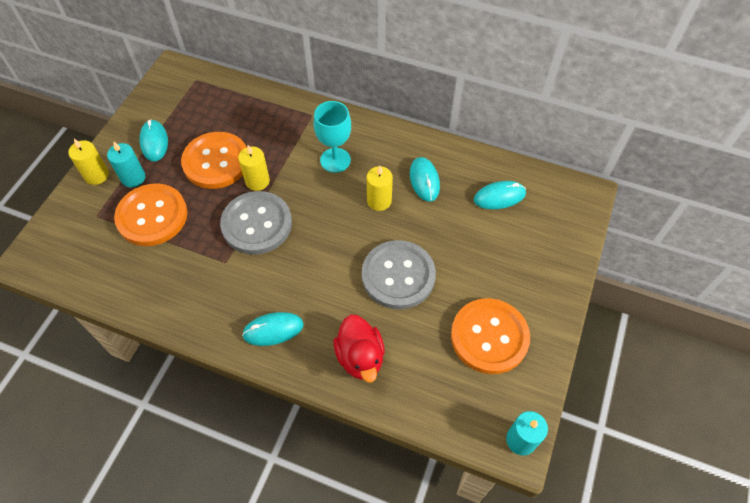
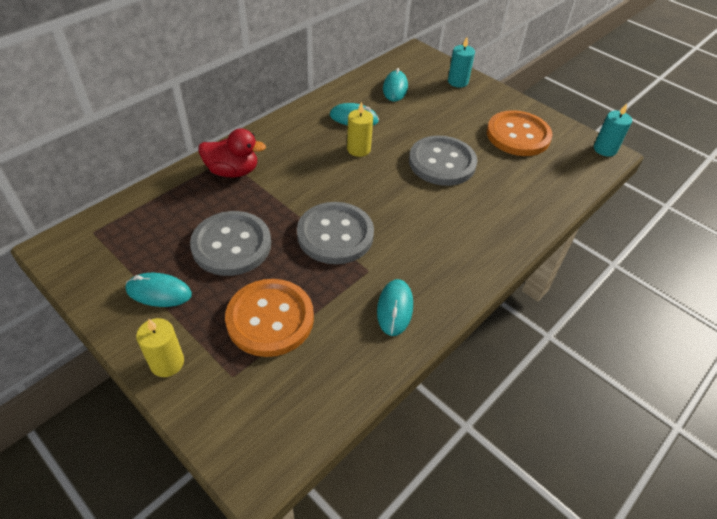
camera: 70 degrees left, 10 degrees down
(133, 178) = (200, 325): turquoise candle -> turquoise candle (458, 82)
(216, 162) = (231, 245): orange button -> grey button
(257, 181) = (281, 220): yellow candle -> none
(273, 330) = (463, 255): turquoise mouse -> turquoise mouse (394, 308)
(335, 160) = (294, 161): turquoise goblet -> none
(360, 357) = (511, 208): red duck -> red duck (233, 171)

